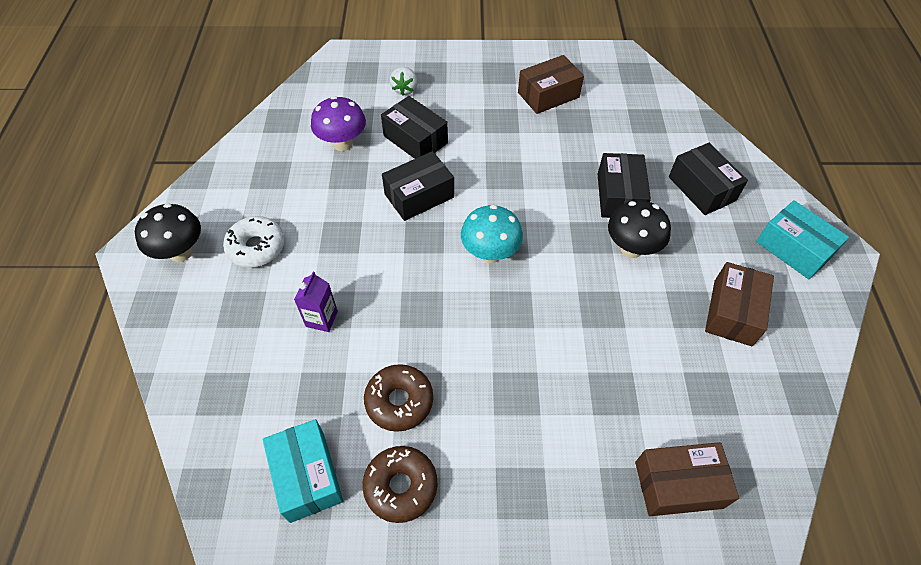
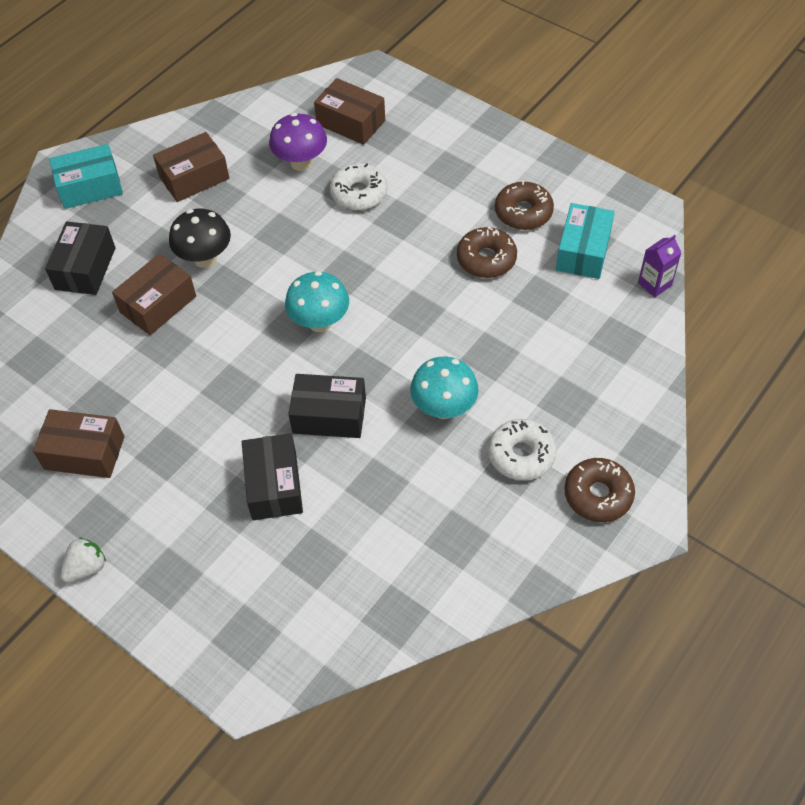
camera: 140 degrees left, 0 degrees up
(181, 252) = (598, 495): black mushroom -> brown donut
(321, 319) = (503, 351): purple carton -> purple carton (654, 284)
(339, 247) = (444, 408): none -> turquoise mushroom
(342, 143) = (353, 531): purple mushroom -> purple mushroom (301, 163)
(405, 89) = (221, 568): white strawberry -> white strawberry (86, 568)
(579, 396) = (359, 193): none -> white donut
(619, 196) = (158, 304): black box -> brown box
(793, 249) = (90, 187): turquoise box -> turquoise box turned 75 degrees clockwise

